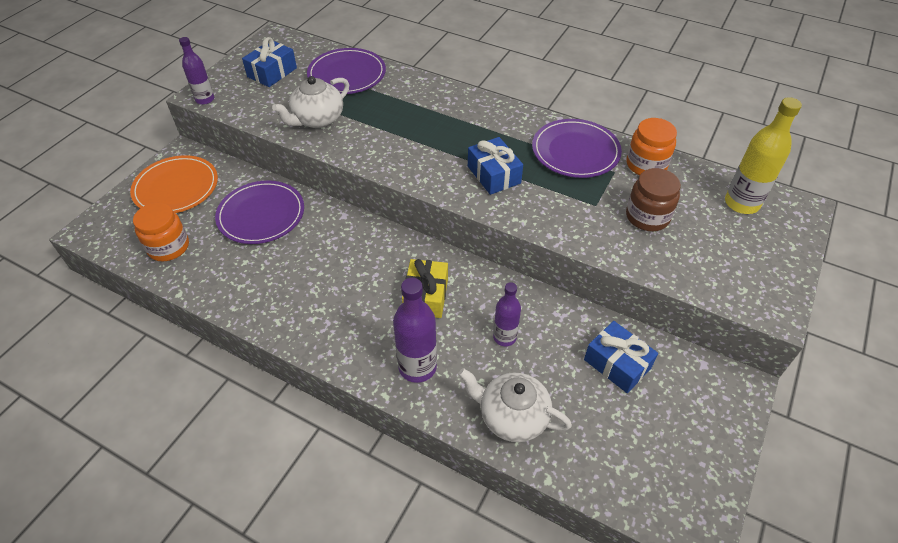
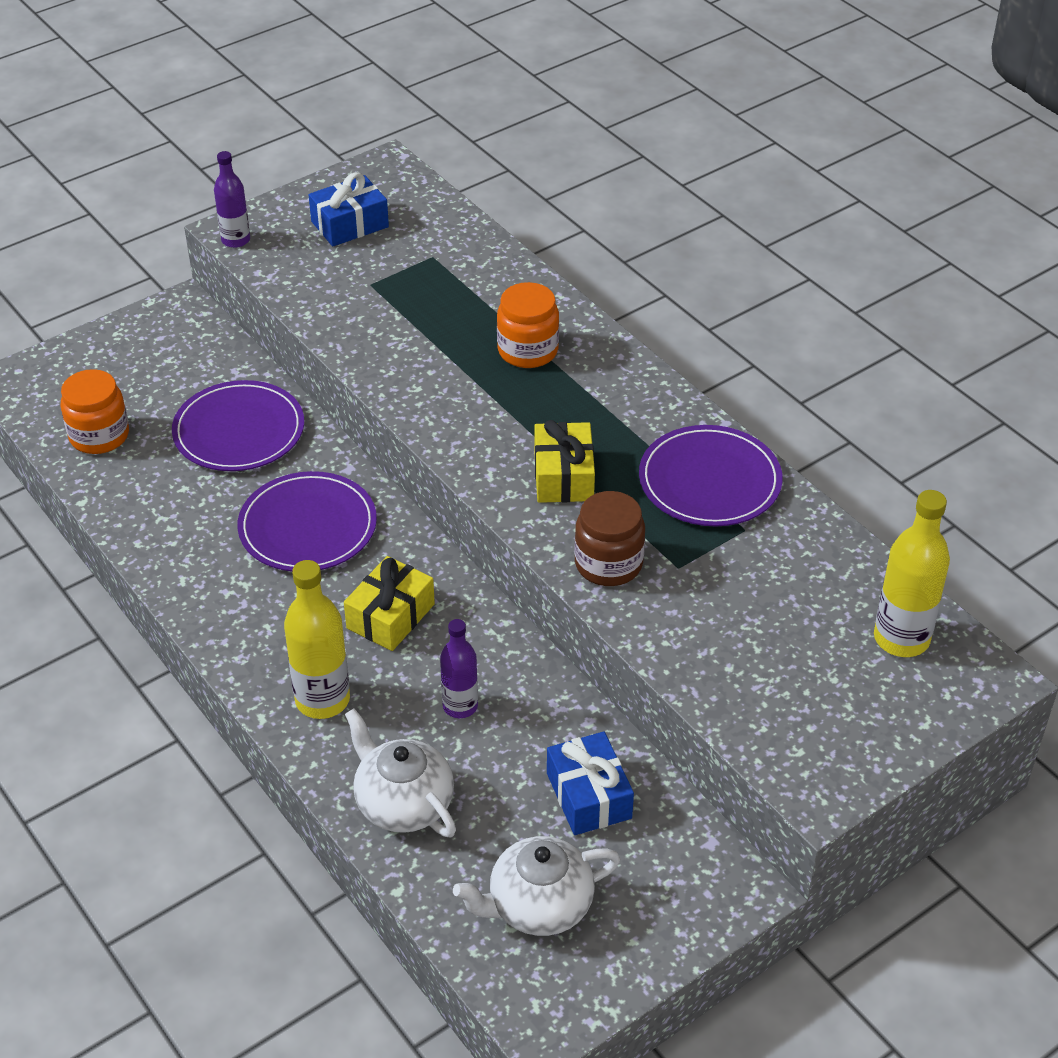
camera: 25 degrees right, 5 degrees down
(176, 187) = (149, 355): orange plate -> none
(317, 119) = (370, 317): white teapot -> white teapot (538, 906)
(347, 74) = (454, 258): purple plate -> purple plate (307, 526)
(417, 367) = (322, 700): purple bottle -> yellow bottle
(493, 175) = (563, 476): blue gift -> yellow gift
(646, 165) = (801, 535): orange jar -> orange jar (528, 351)
(647, 217) = (740, 608): brown jar -> brown jar (608, 564)

